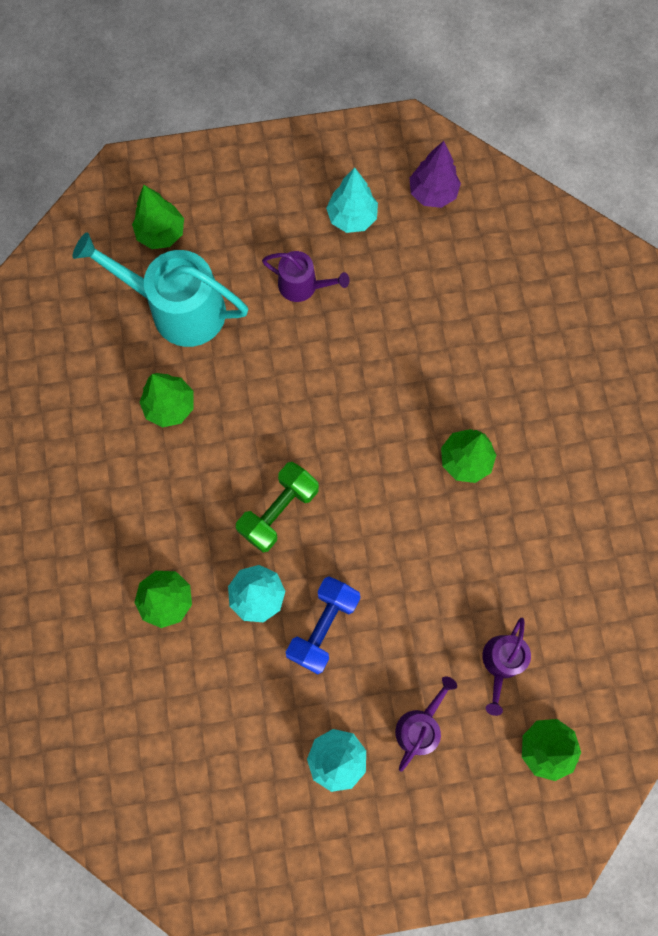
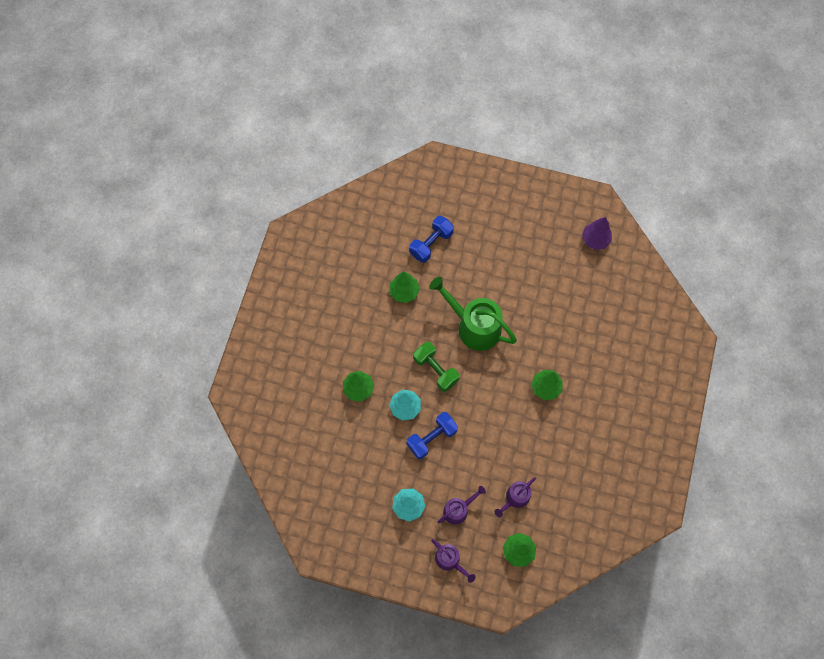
camera: 25 degrees right, 5 degrees down
(161, 233) = (440, 200): green tree -> none
(179, 309) = (431, 244): turquoise watering can -> blue dumbbell
(279, 511) = (435, 370): green dumbbell -> green dumbbell turned 75 degrees clockwise
(302, 286) = (502, 259): purple watering can -> purple watering can (450, 560)
(308, 412) = (474, 326): none -> green watering can
(352, 217) = (545, 234): turquoise tree -> none

